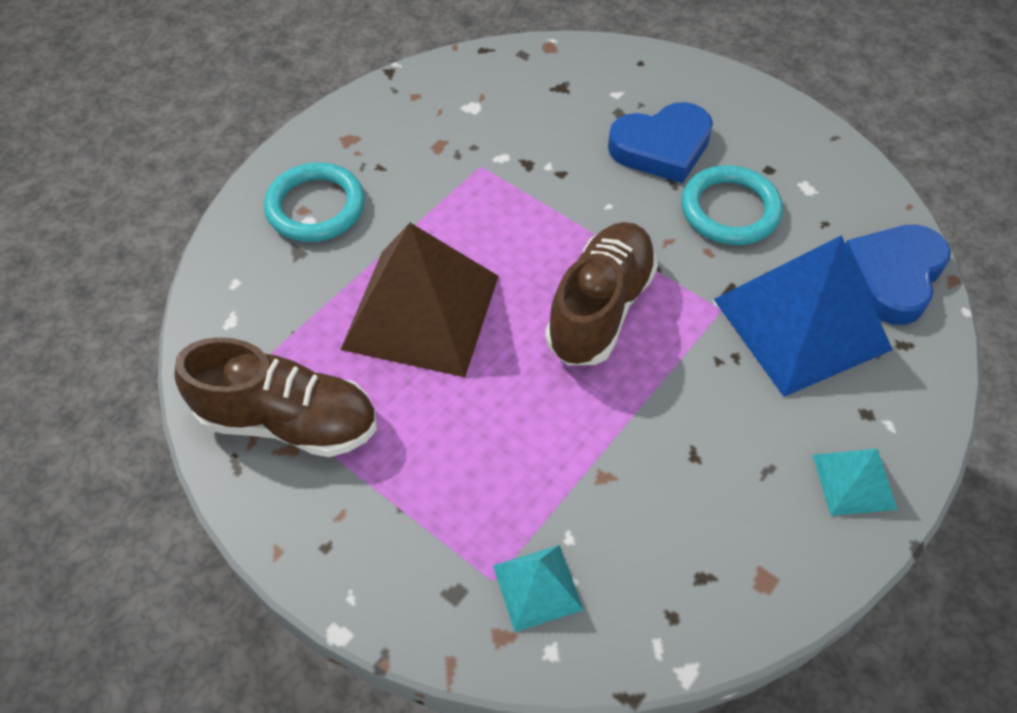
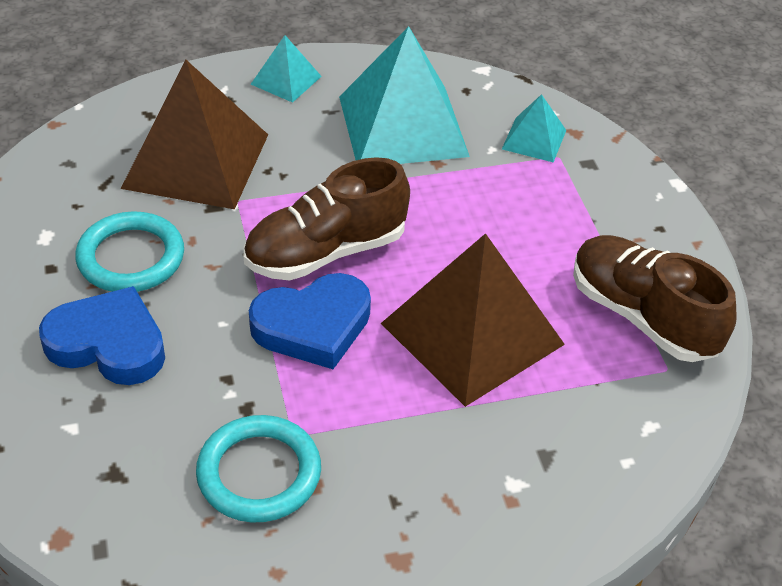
camera: 145 degrees left, 10 degrees down
(316, 207) = (495, 495): turquoise ring -> turquoise ring (259, 473)
(682, 503) = (403, 126): none -> turquoise pyramid
(801, 323) = (196, 161): blue pyramid -> brown pyramid
(893, 276) = (89, 148): blue heart -> blue heart (313, 326)

